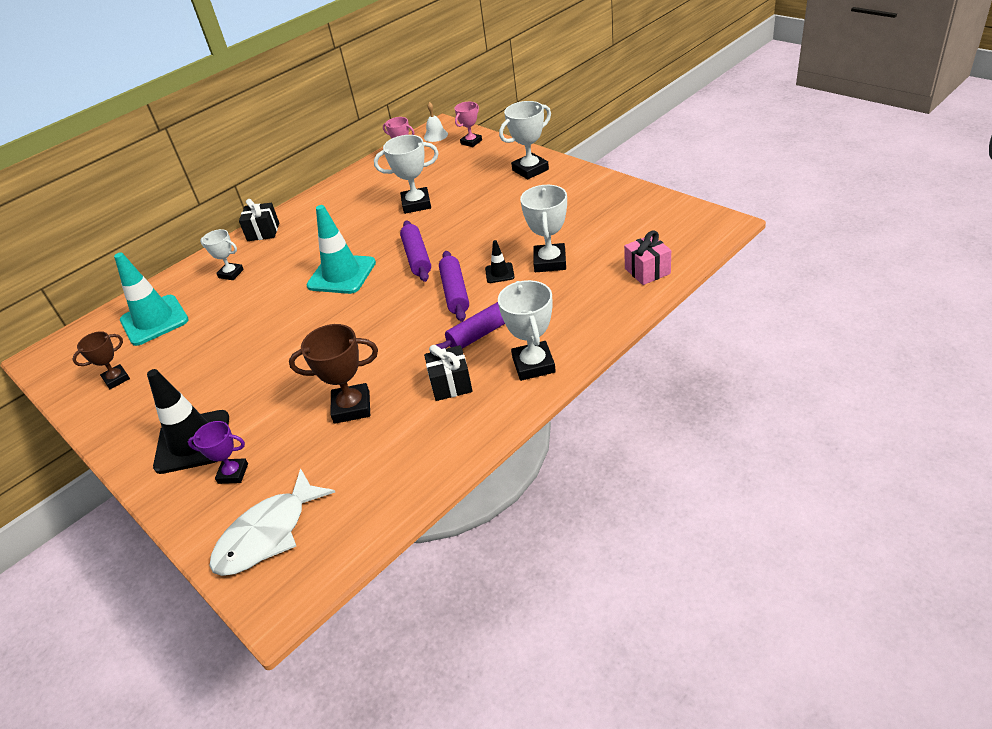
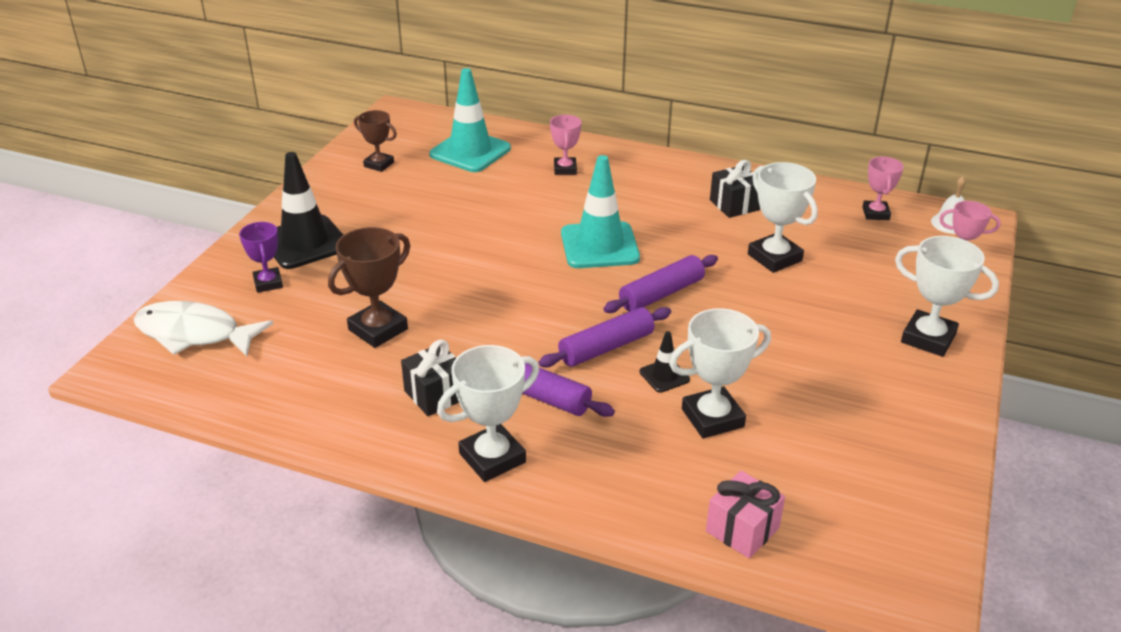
camera: 60 degrees right, 5 degrees down
(231, 274) = (565, 169): white trophy -> pink trophy
(263, 232) = (650, 162): black gift -> black gift (734, 205)
(352, 407) = (378, 329): brown trophy -> brown trophy turned 75 degrees clockwise

